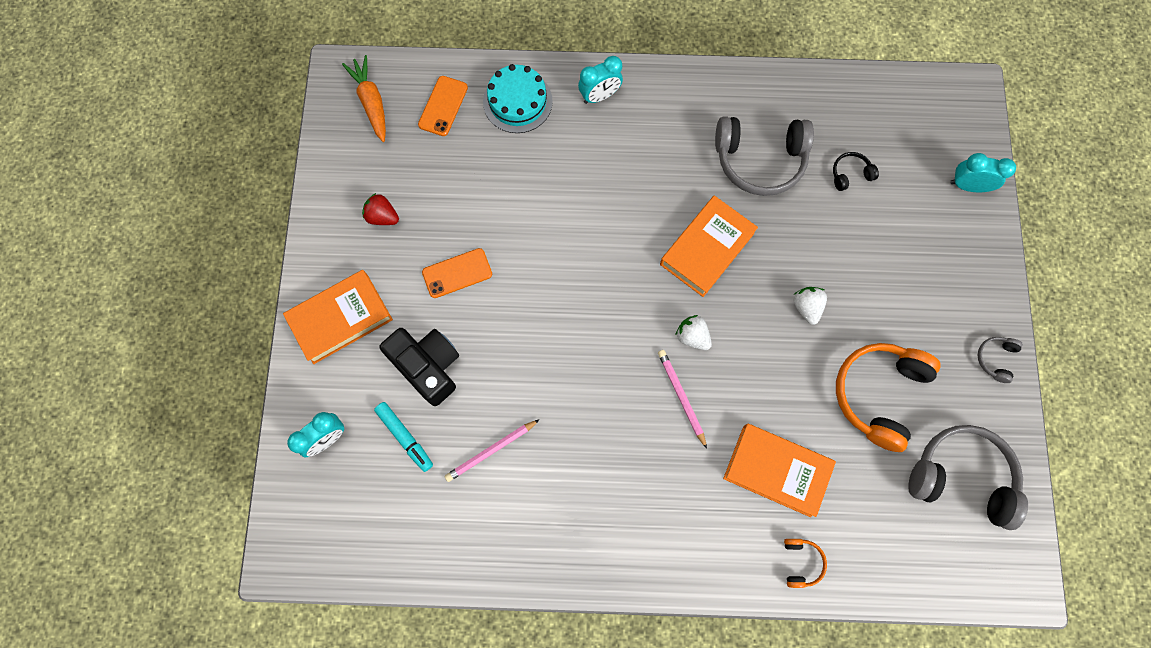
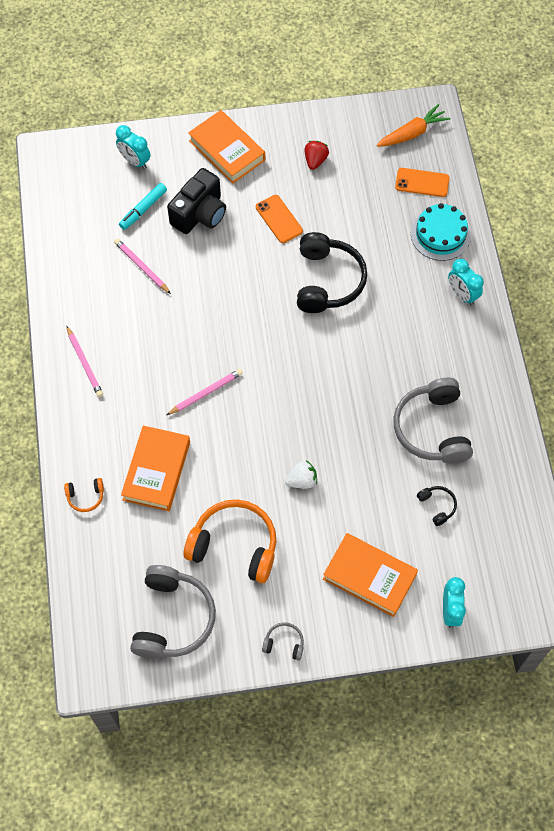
camera: 80 degrees right, 10 degrees down
(554, 233) = (328, 281): none -> black headphones
(618, 542) = (85, 363): none -> pink pencil
(692, 336) = (258, 394): white strawberry -> none
(707, 249) = (338, 396): orange book -> orange book (369, 577)

